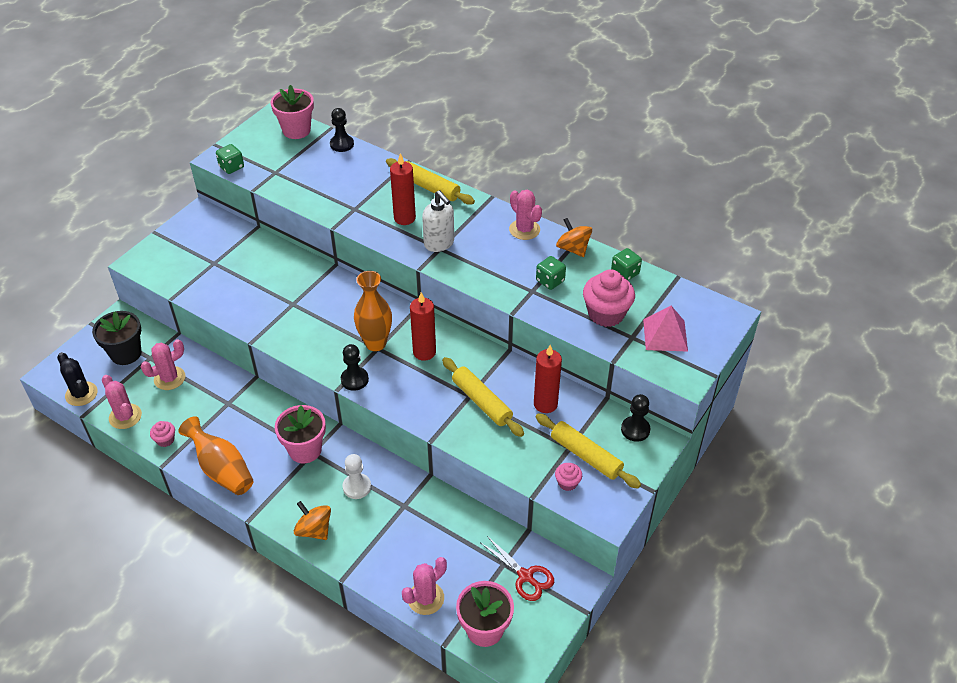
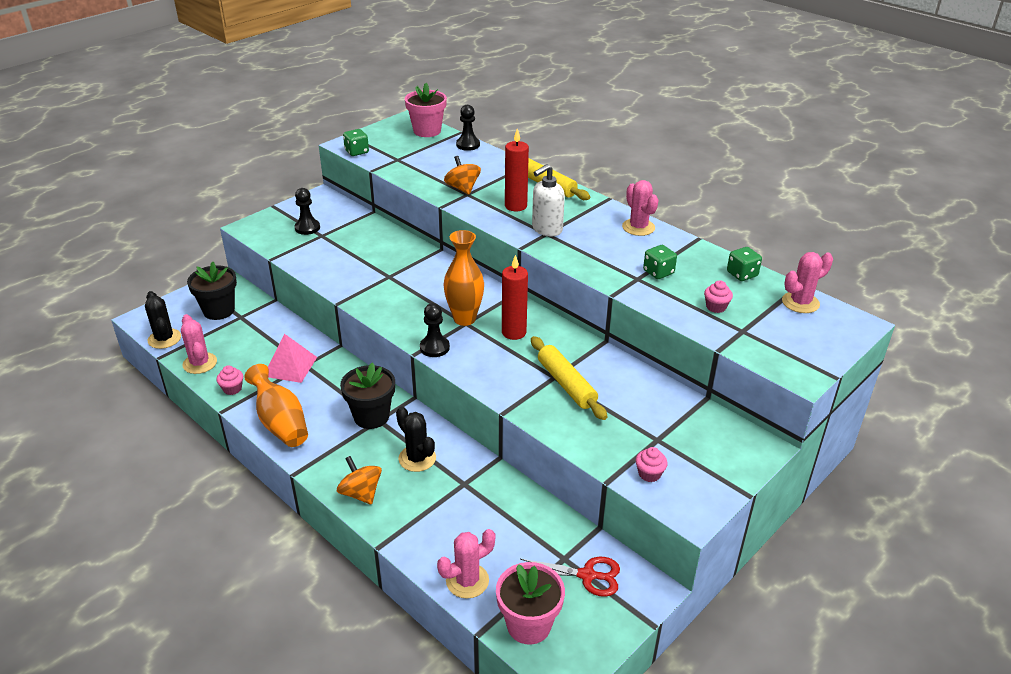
camera: 10 degrees right, 10 degrees down
(169, 378) = (254, 336): pink cactus -> pink cactus (800, 302)
(305, 450) = (371, 416): pink flower pot -> black flower pot
(357, 487) = (417, 458): white pawn -> black cactus
(439, 243) = (546, 229): white soap dispenser -> white soap dispenser turned 75 degrees clockwise
(525, 576) = (587, 575): red scissors -> red scissors turned 45 degrees counterclockwise
(545, 404) = (636, 395): red candle -> none
(573, 249) = (688, 248): orange spinning top -> orange spinning top (462, 188)
(586, 455) = (675, 450): yellow rolling pin -> none
(606, 314) = (716, 307): pink cupcake -> pink cupcake, size x0.49
(635, 429) = (736, 432): black pawn -> black pawn (307, 228)
(665, 335) = (781, 333): pink pyramid -> pink pyramid (290, 366)

